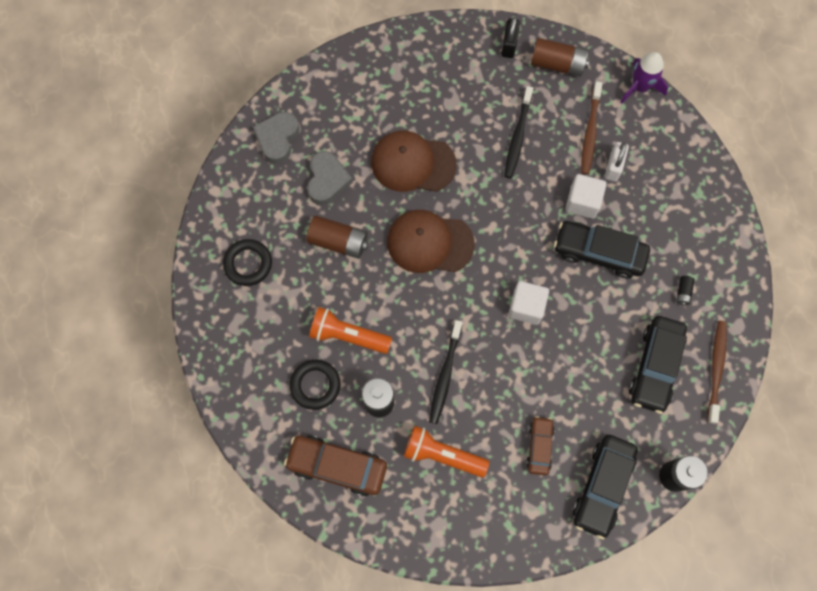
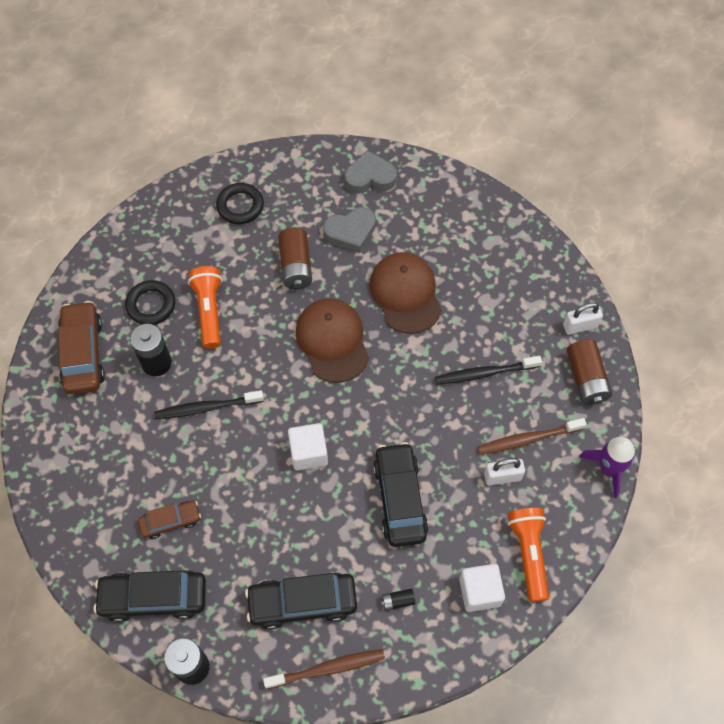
camera: 65 degrees right, 10 degrees down
(442, 455) = (128, 437): orange flashlight -> orange flashlight (528, 554)
(509, 45) = (580, 326): black padlock -> white padlock
(582, 202) = (447, 462): white cube -> white cube (479, 592)

